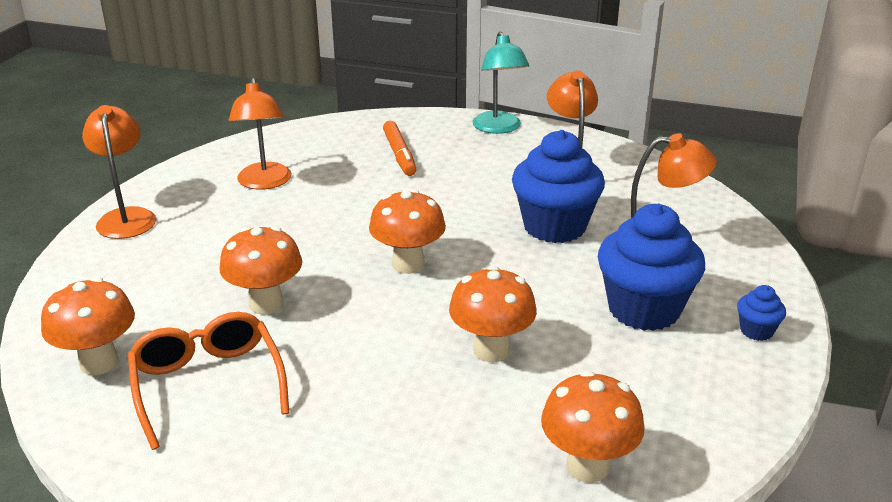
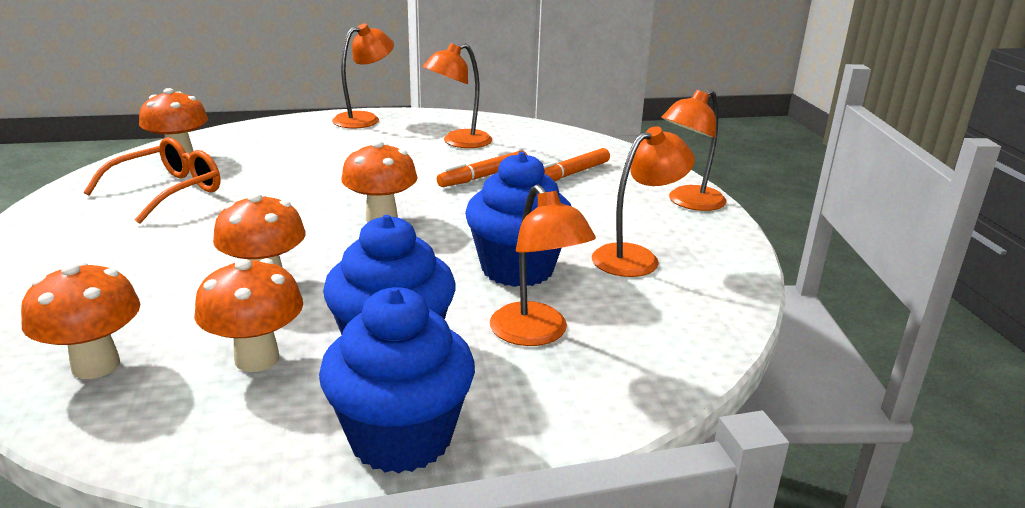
camera: 60 degrees right, 5 degrees down
(266, 304) = (282, 184): orange mushroom -> orange mushroom (257, 359)
(363, 193) = (484, 176): none -> orange marker
(499, 128) = (688, 202): turquoise lamp -> orange lamp
(756, 331) = (401, 438): blue cupcake -> blue cupcake, size x2.27

